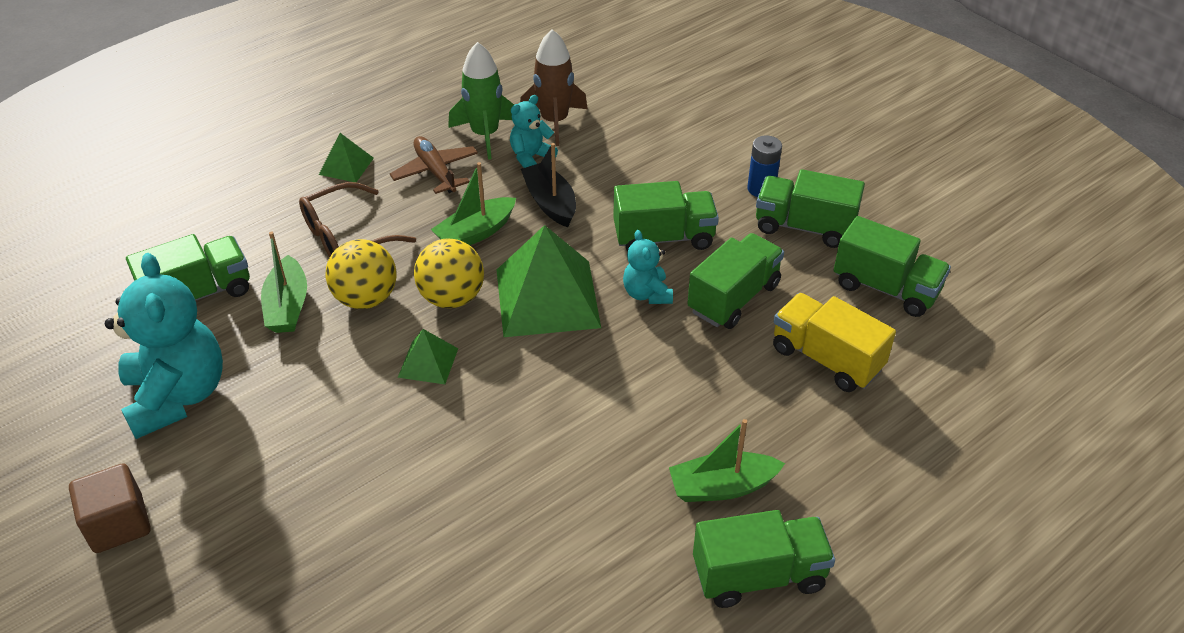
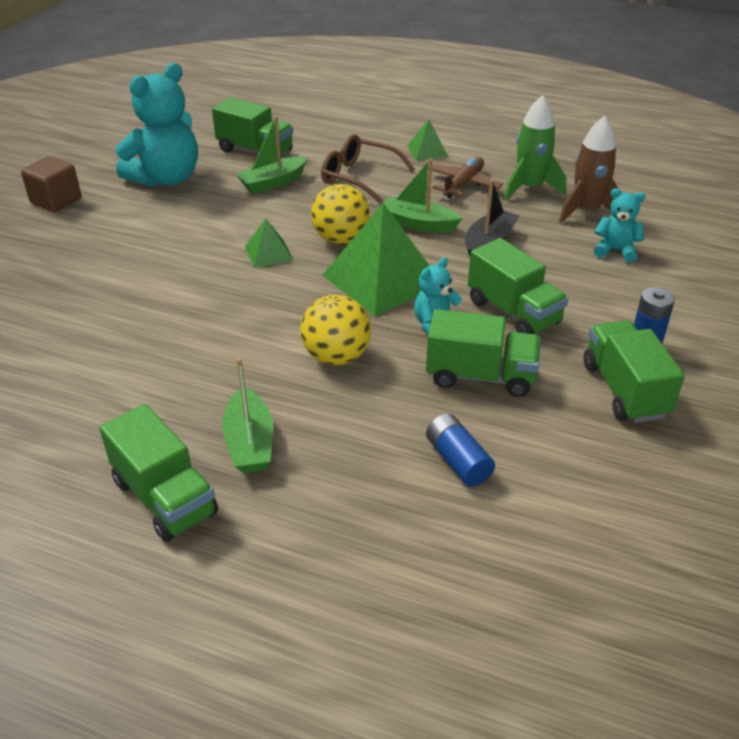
camera: 60 degrees right, 5 degrees down
(366, 298) = (307, 207): yellow ball -> yellow ball (336, 357)
(531, 157) = (530, 216): turquoise teddy bear -> turquoise teddy bear (615, 250)
(722, 487) = (249, 443): green boat -> green boat turned 150 degrees counterclockwise
(826, 359) = (458, 461): yellow truck -> blue battery
(886, 288) = (599, 475): green truck -> none

